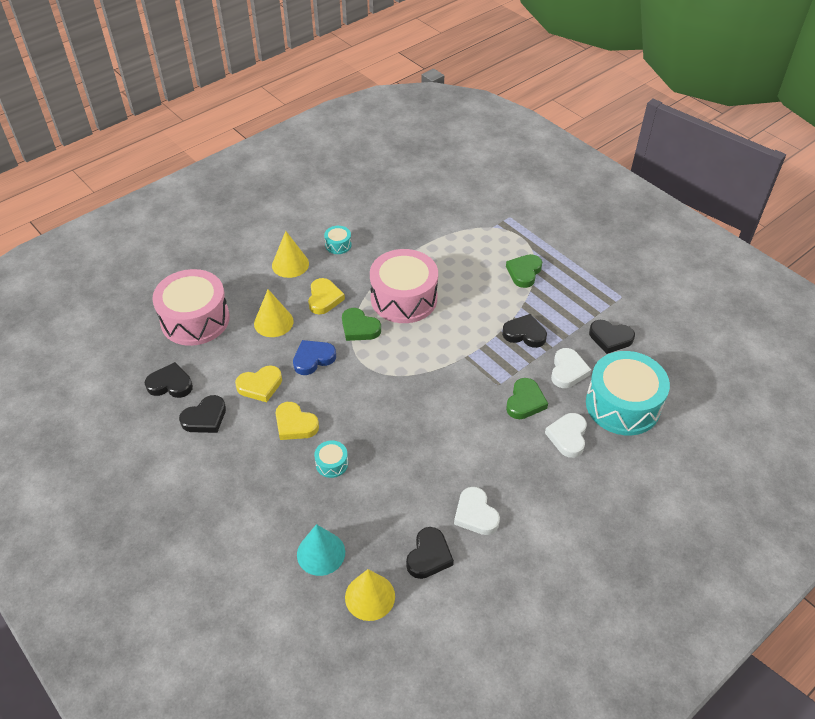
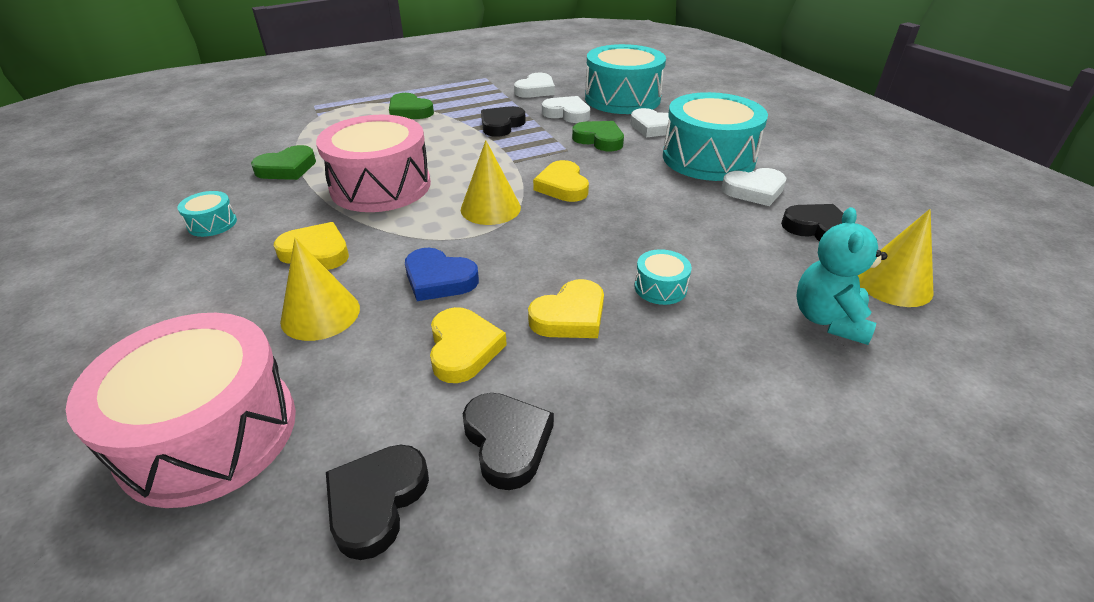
camera: 75 degrees left, 10 degrees down
(290, 264) = (198, 277): yellow cone -> yellow cone (490, 208)
(313, 359) = (439, 279): blue heart -> blue heart turned 45 degrees counterclockwise
(321, 553) = (828, 320): turquoise cone -> turquoise teddy bear
(359, 328) = (406, 228): green heart -> green heart (287, 168)
(438, 393) = (562, 186): none -> yellow heart
(521, 480) = (708, 158): none -> turquoise drum
(610, 338) = (535, 90): black heart -> white heart

